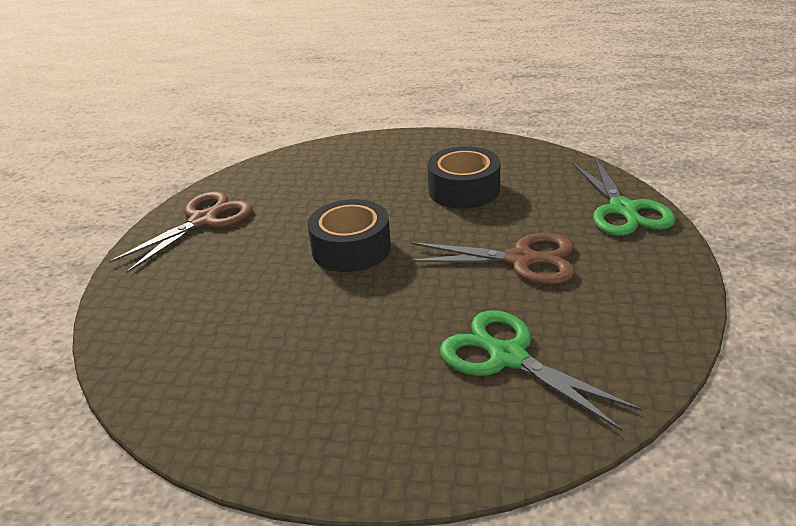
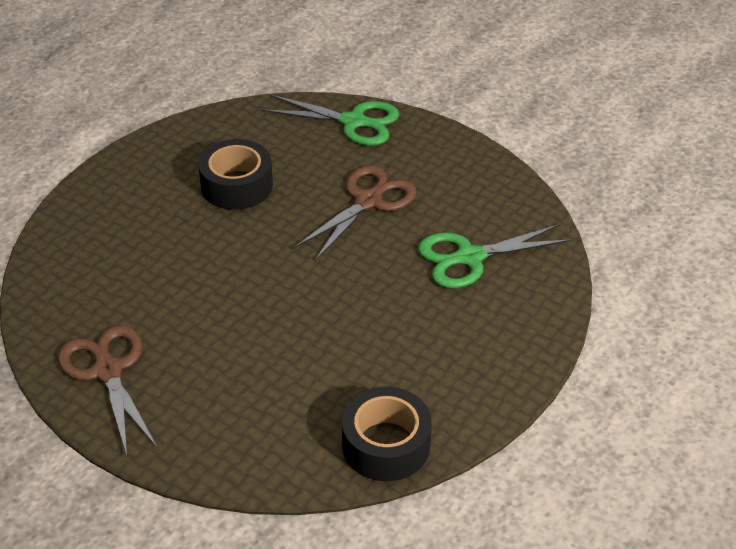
camera: 65 degrees left, 10 degrees up
(351, 248) = (262, 285): black tape -> black tape (386, 445)

